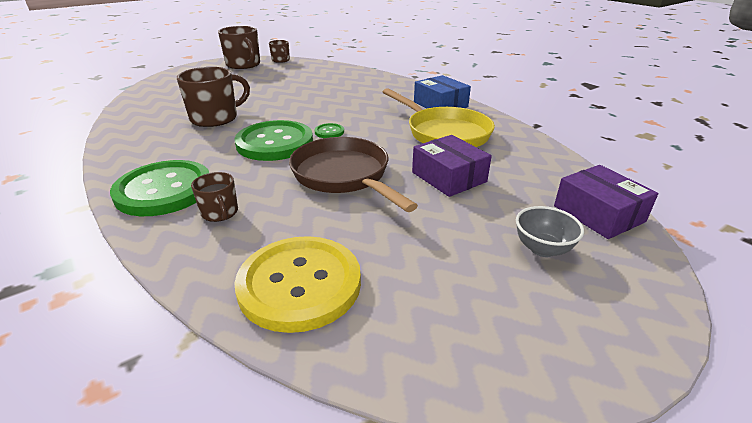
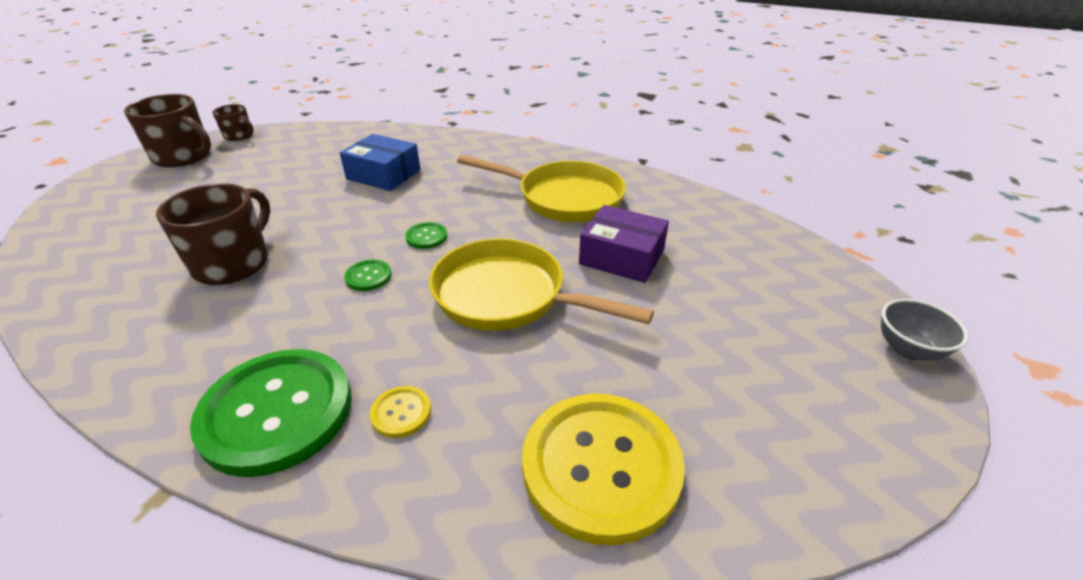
camera: 30 degrees left, 5 degrees up
(220, 212) = (401, 413): brown mug -> yellow button
(275, 143) = (368, 276): green button -> green button, size x0.41
(344, 176) = (507, 296): brown pan -> yellow pan
(440, 104) = (523, 159): blue box -> blue box (384, 174)
(542, 249) = (779, 312): grey bowl -> grey bowl (908, 349)
(598, 214) = (787, 253): purple box -> none

